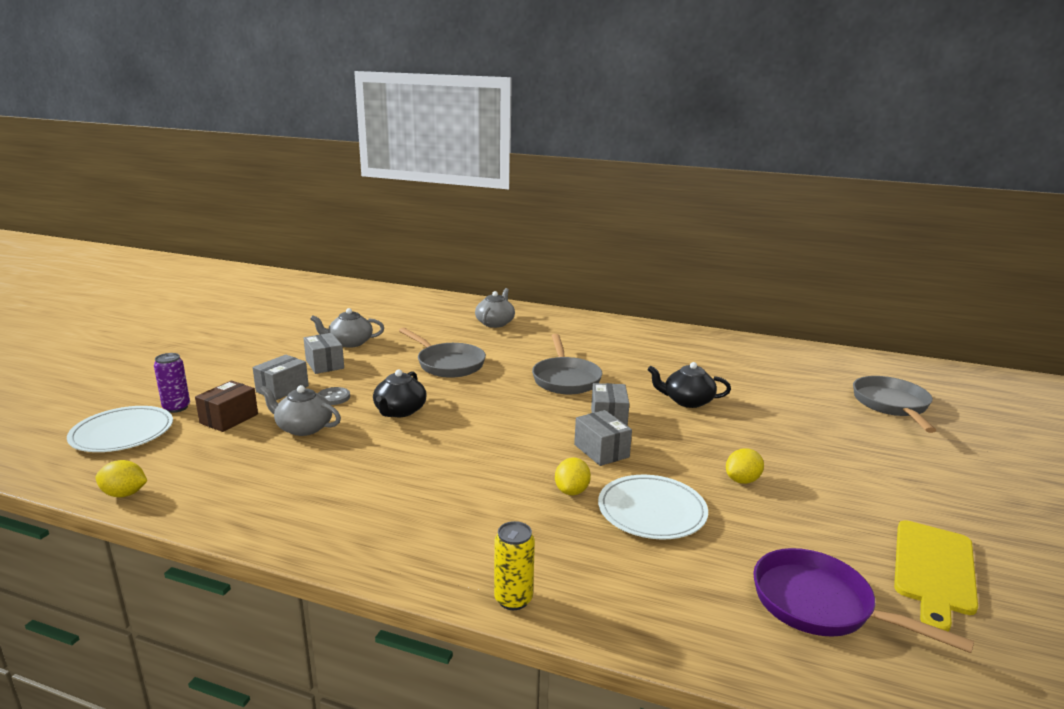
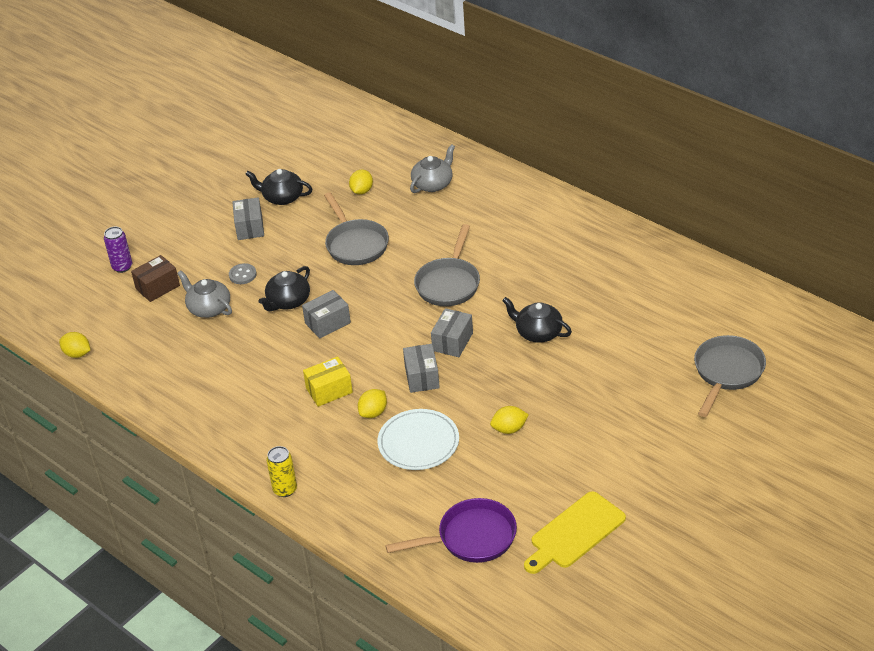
camera: 25 degrees right, 20 degrees up
(122, 433) = (81, 290): white plate -> none
(282, 389) = (206, 256): grey box -> grey box (327, 323)
(350, 343) = (282, 197): grey teapot -> black teapot
(429, 332) = (362, 191): none -> yellow lemon
(500, 479) = (329, 390): none -> yellow box
(820, 605) = (471, 538): purple pan -> purple pan turned 105 degrees clockwise

